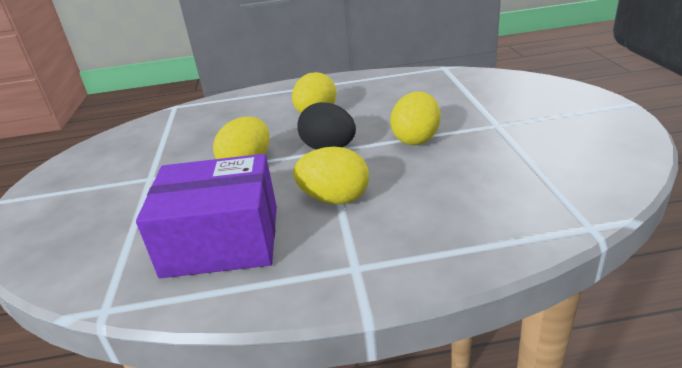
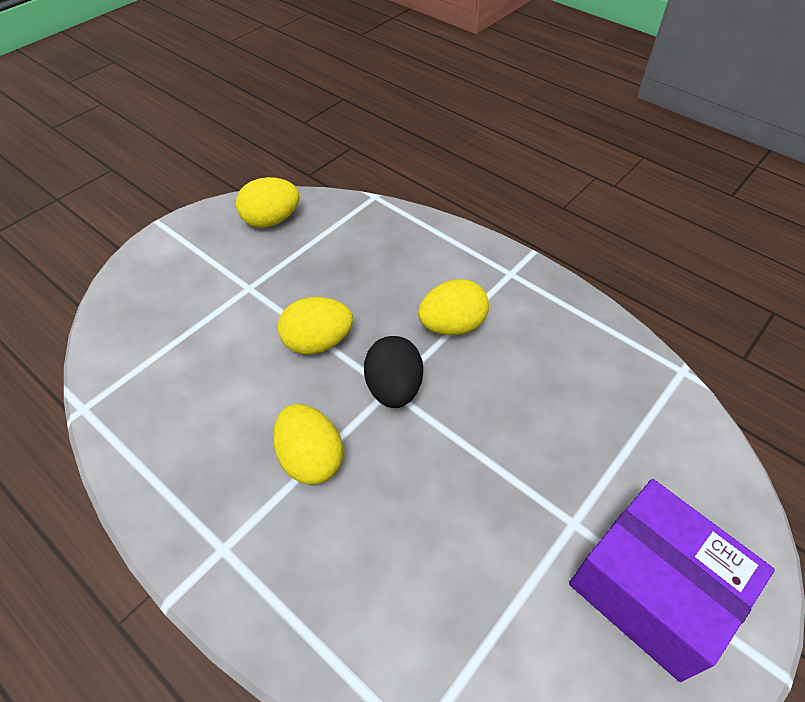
camera: 45 degrees right, 20 degrees up
(222, 240) = (198, 417): purple box -> purple box (652, 589)
(416, 139) = (473, 457): yellow egg -> yellow egg (271, 220)

